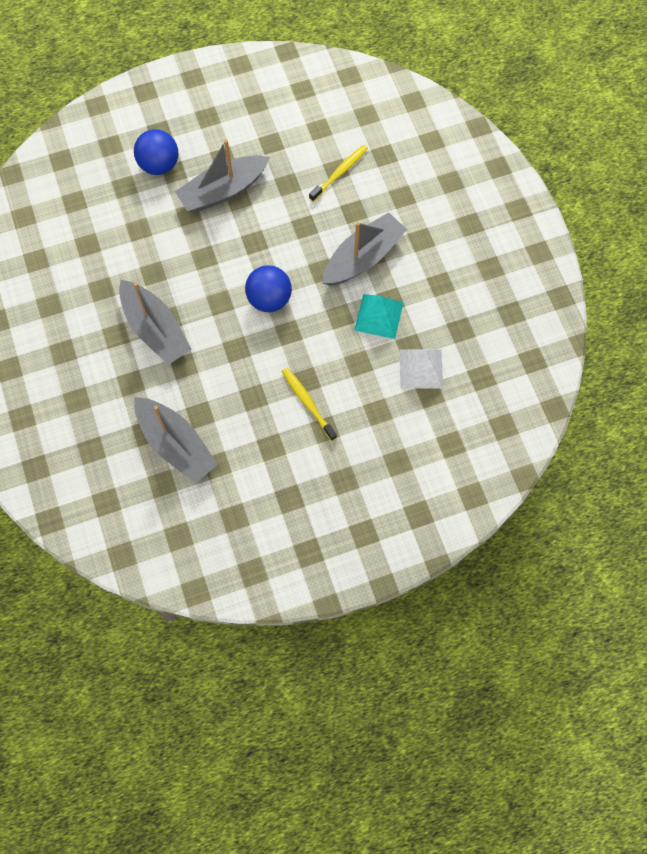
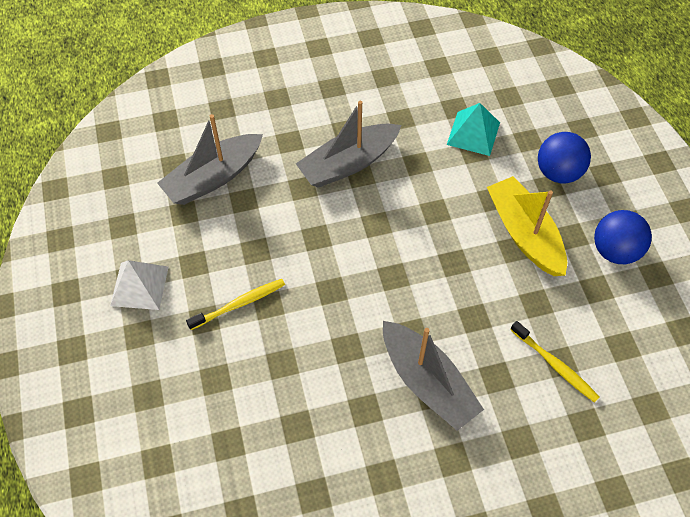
camera: 95 degrees right, 10 degrees down
(223, 191) = (524, 234): grey boat -> yellow boat
(269, 299) = (376, 273): blue ball -> blue ball (615, 251)
(378, 316) = (343, 393): turquoise pyramid -> turquoise pyramid (473, 133)
(421, 368) = (264, 436): white pyramid -> white pyramid (139, 286)

